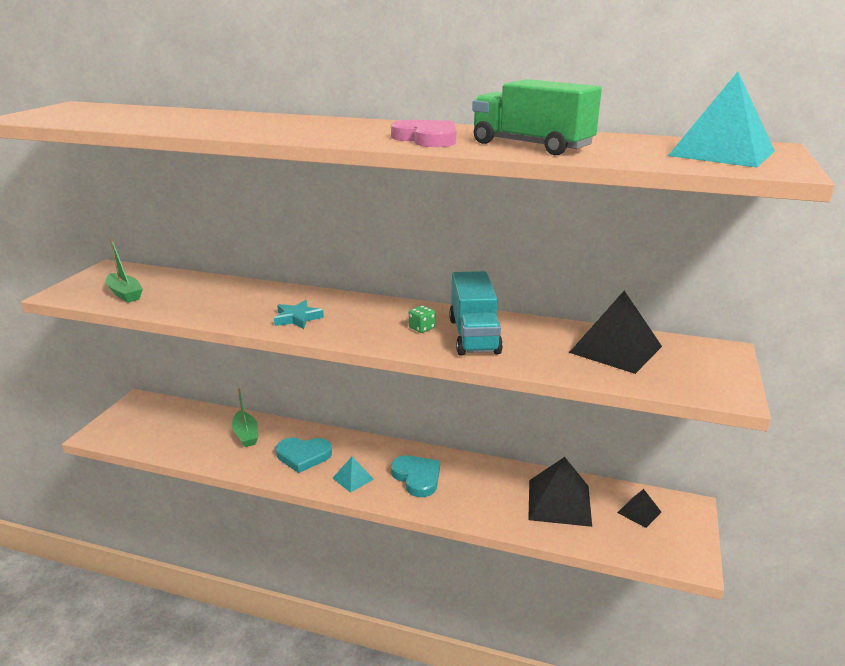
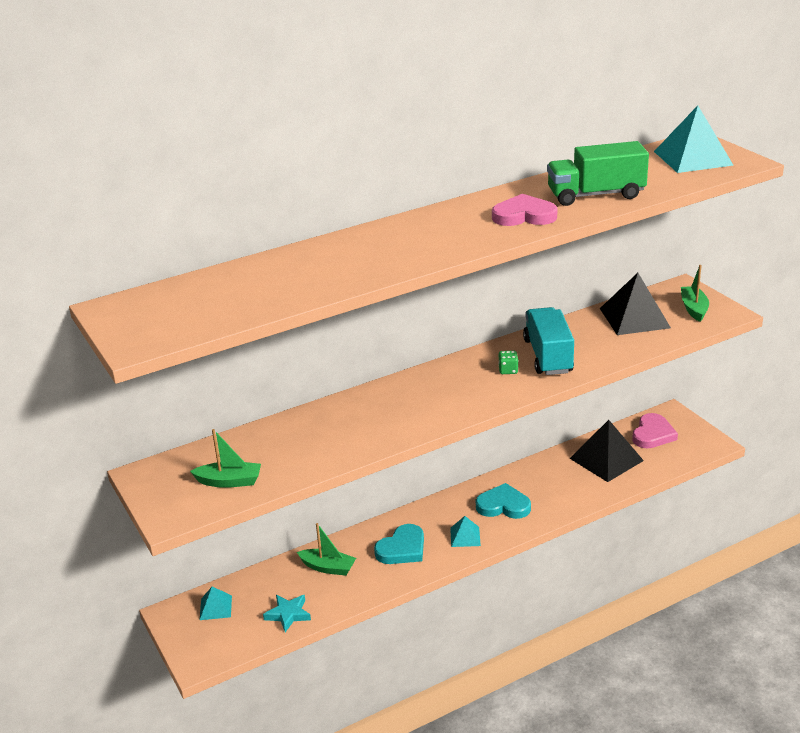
camera: 45 degrees left, 5 degrees up
(159, 413) = (215, 607): none -> turquoise pyramid
(297, 318) = (414, 413): turquoise star -> turquoise star (288, 614)
(474, 336) = (548, 356): turquoise truck -> turquoise truck turned 135 degrees counterclockwise
(639, 512) = (653, 434): black pyramid -> pink heart
(696, 372) = (694, 309): none -> green boat

